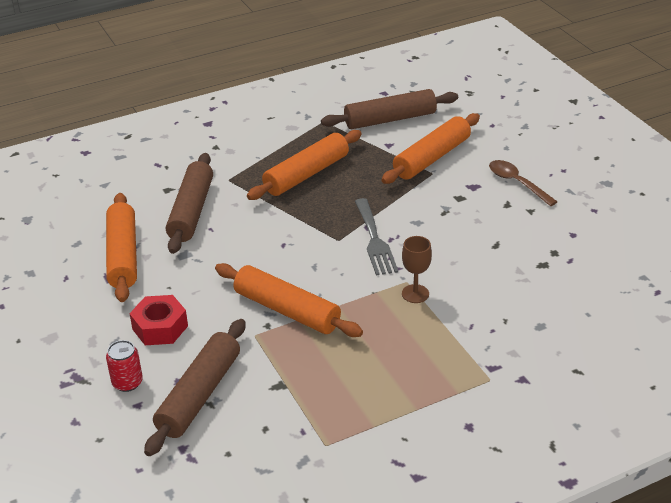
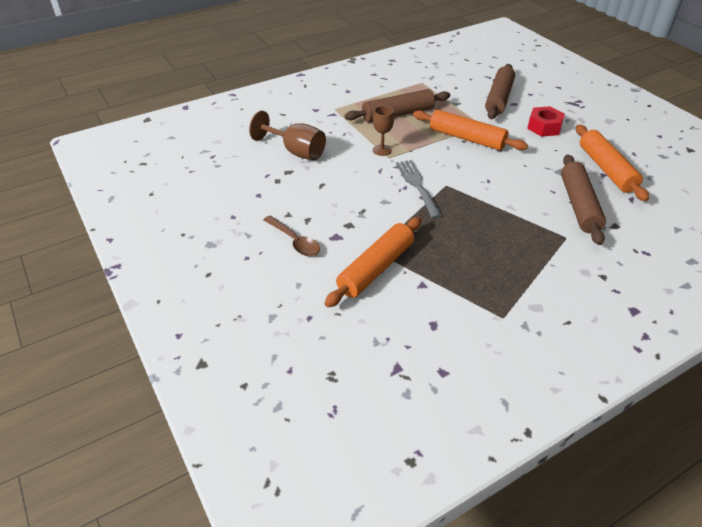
camera: 175 degrees right, 5 degrees up
(127, 382) = (543, 102): red can -> none
(306, 174) = (495, 245): orange rolling pin -> none
(390, 119) = (427, 322): brown rolling pin -> brown rolling pin (398, 114)
(538, 295) = (296, 152): none -> brown goblet

